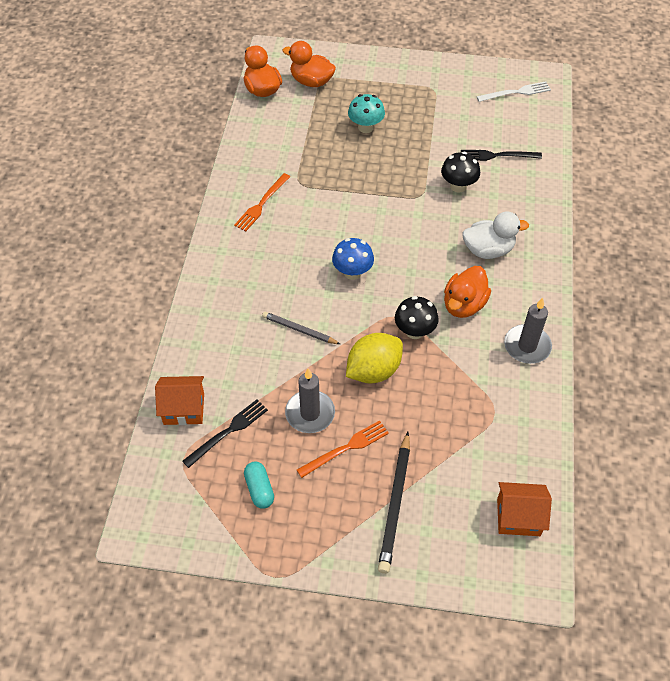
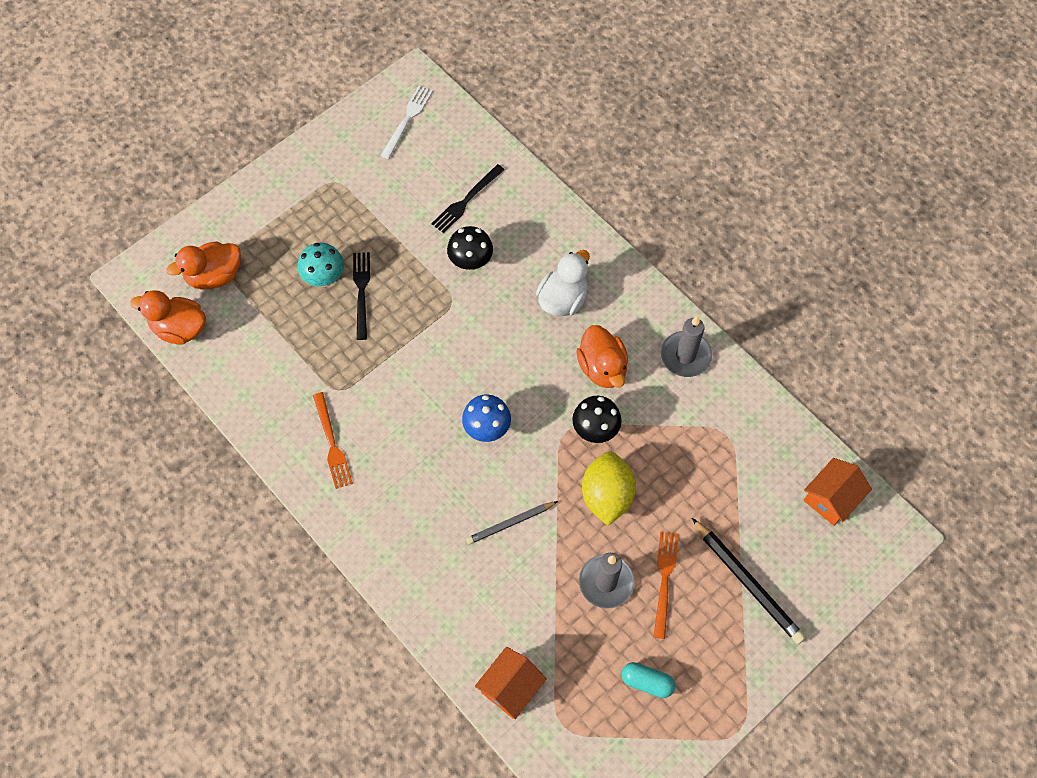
camera: 50 degrees left, 10 degrees up
(228, 432) = (567, 667): black fork -> black fork (361, 292)

